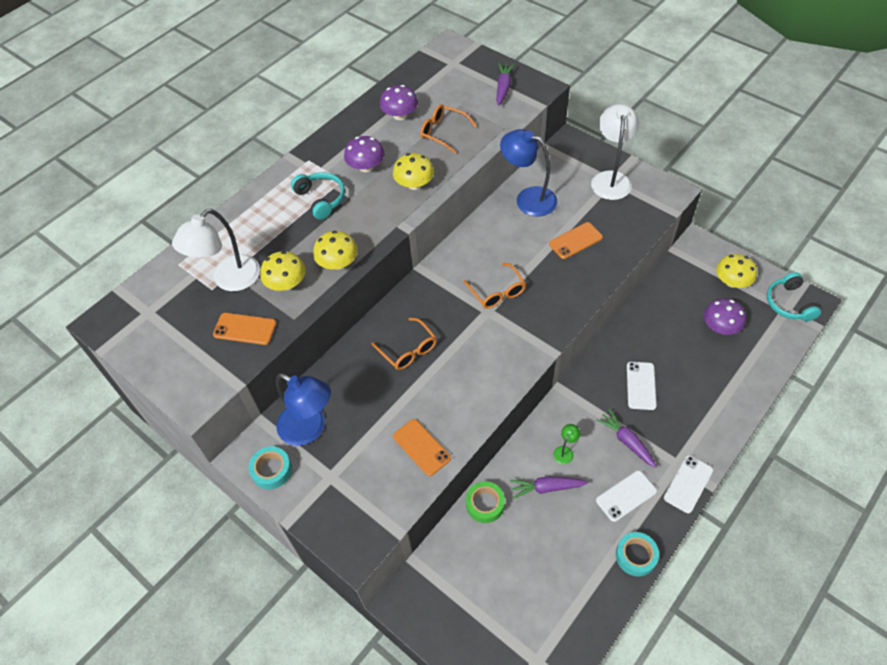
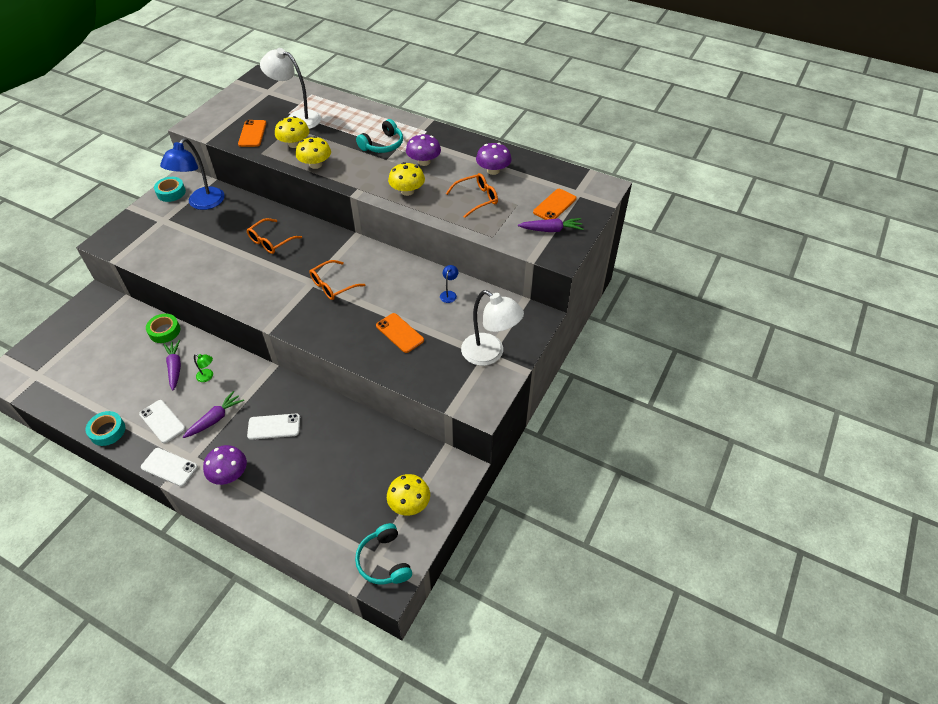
camera: 75 degrees right, 5 degrees down
(421, 447) = (181, 261): orange phone -> orange phone (554, 205)
(443, 132) = (477, 199): orange glasses -> orange glasses turned 45 degrees clockwise
(528, 198) = (449, 294): blue lamp -> blue lamp, size x0.42
(610, 179) = (490, 354): white lamp -> white lamp turned 45 degrees clockwise
(720, 327) = (347, 492): purple mushroom -> purple mushroom (229, 474)
(789, 303) = (384, 561): turquoise headphones -> turquoise headphones turned 90 degrees counterclockwise

